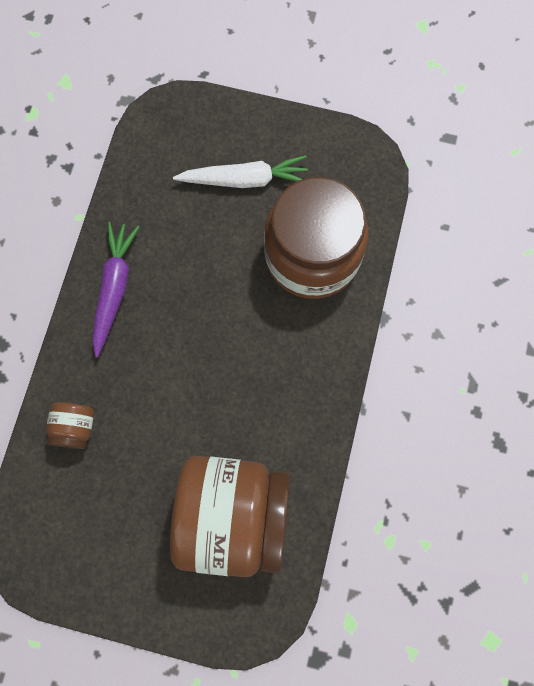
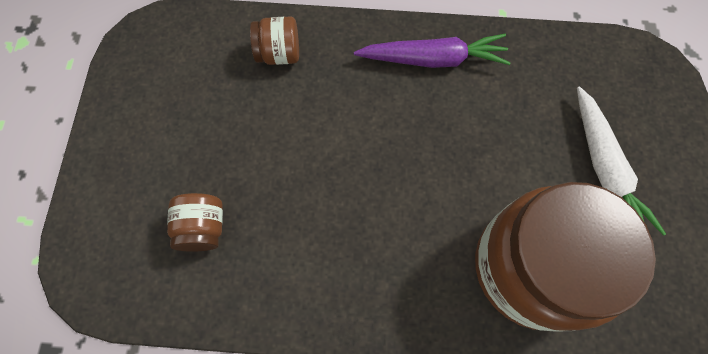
camera: 80 degrees right, 5 degrees down
(233, 515) = (203, 228): brown jar -> brown jar, size x0.42

